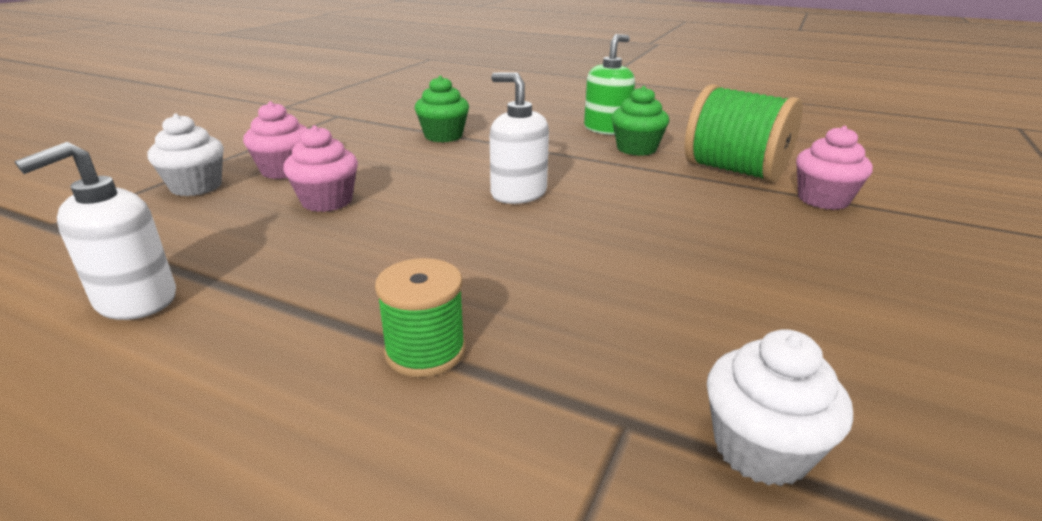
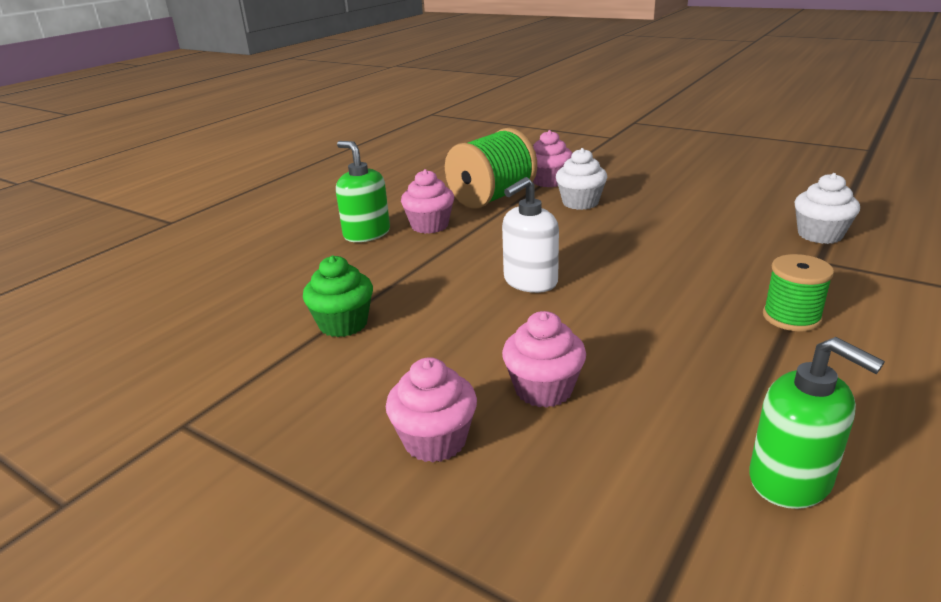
camera: 80 degrees left, 0 degrees up
(135, 300) = (790, 480): white soap dispenser -> green soap dispenser
(196, 186) = (483, 520): white cupcake -> white cupcake (580, 203)
(636, 149) = (430, 226): green cupcake -> pink cupcake

